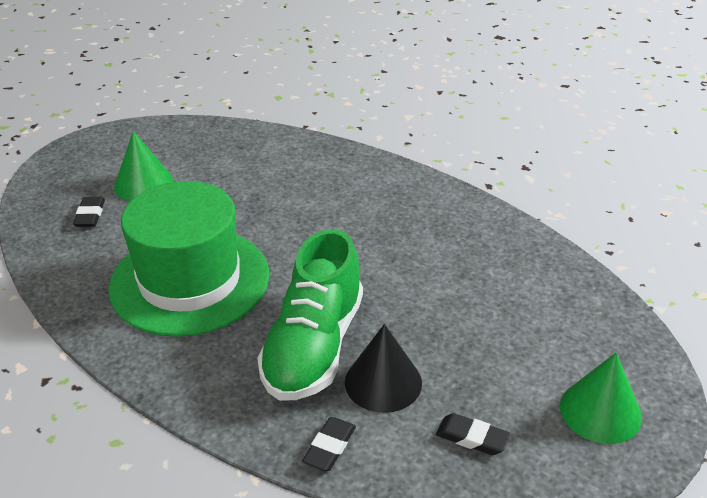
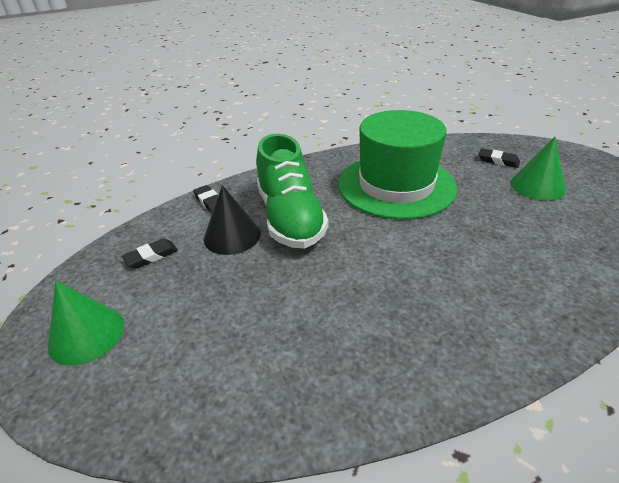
camera: 120 degrees right, 0 degrees up
(314, 346) = (290, 217): green shoe -> green shoe turned 150 degrees counterclockwise

